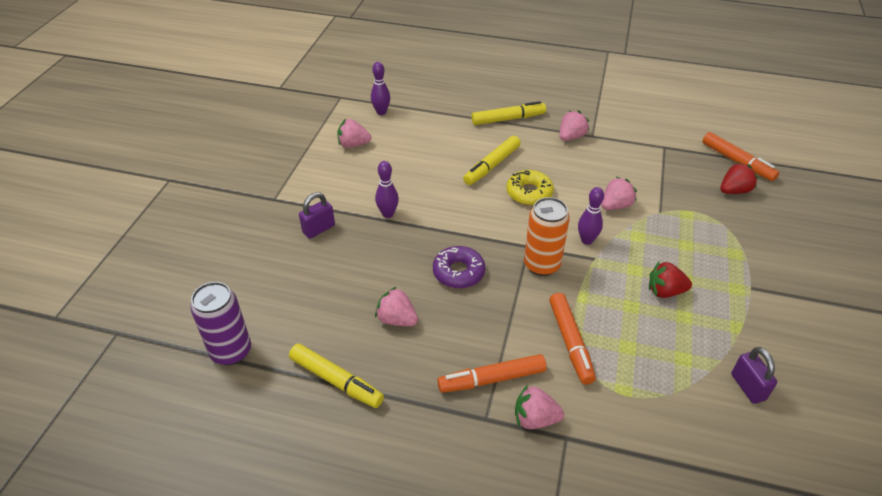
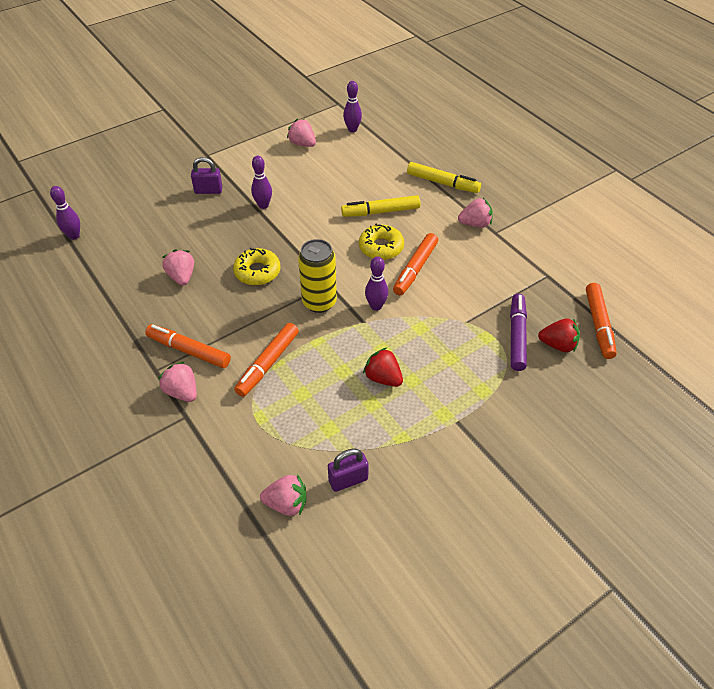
camera: 40 degrees right, 5 degrees up
(231, 351) = (74, 236): purple can -> purple bowling pin
(336, 380) = (105, 289): yellow marker -> none
(458, 272) = (257, 272): purple donut -> yellow donut
(541, 265) = (319, 302): orange can -> yellow can
(575, 194) = (415, 269): none -> orange marker
(615, 206) = (435, 295): pink strawberry -> pink strawberry (286, 504)
(703, 201) = (516, 336): none -> purple marker
(747, 387) = (348, 480): purple padlock -> purple padlock turned 45 degrees clockwise

